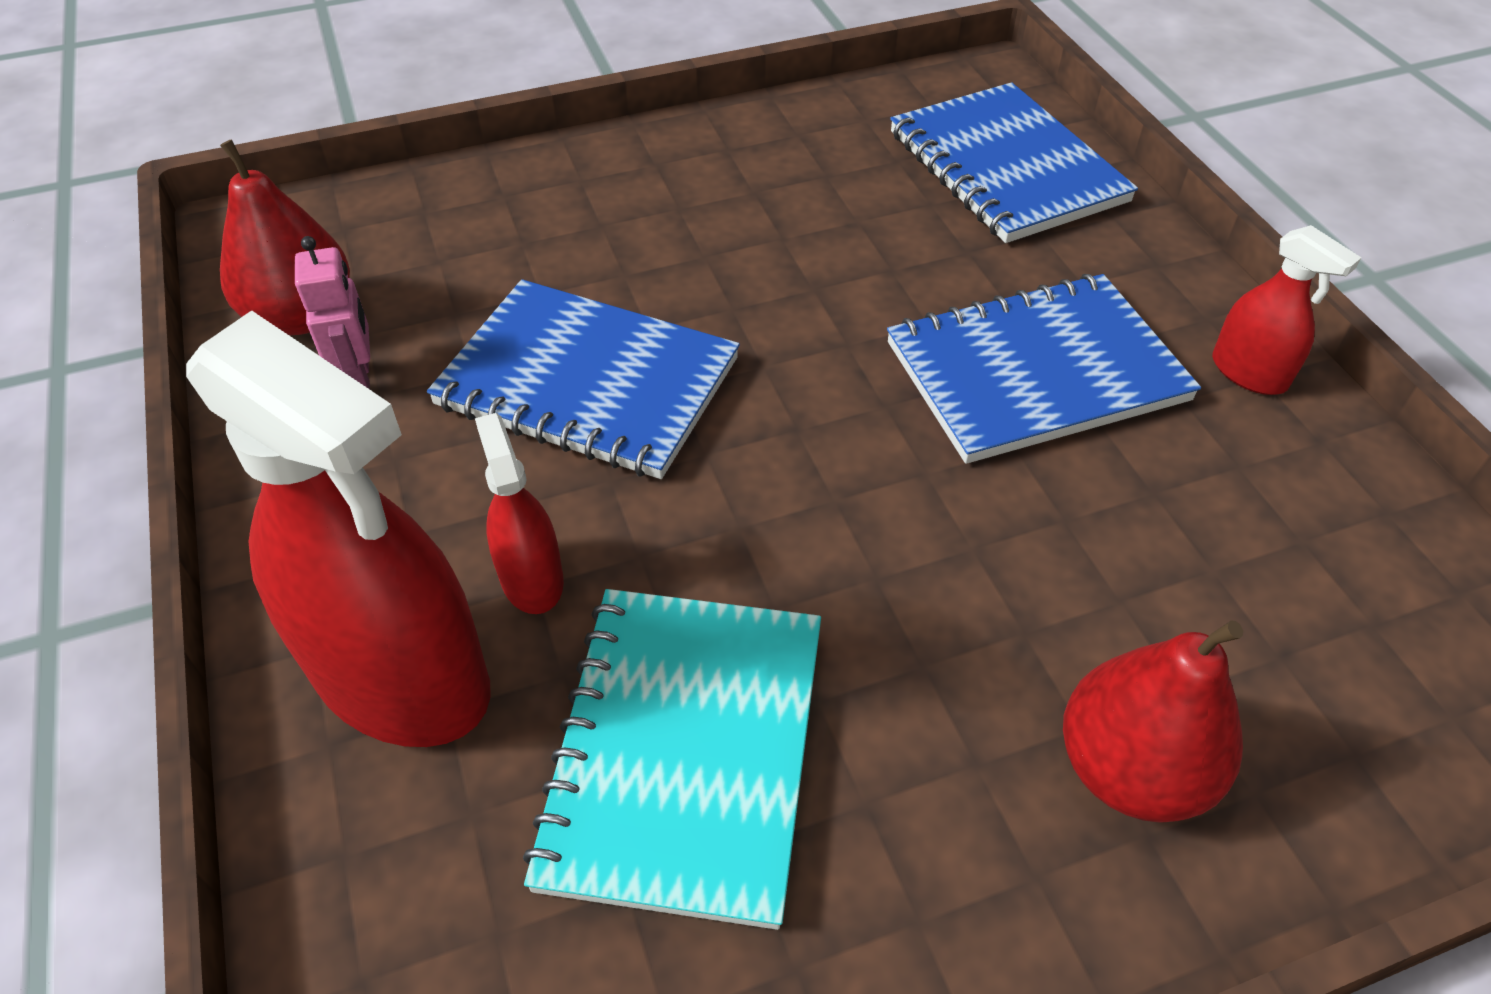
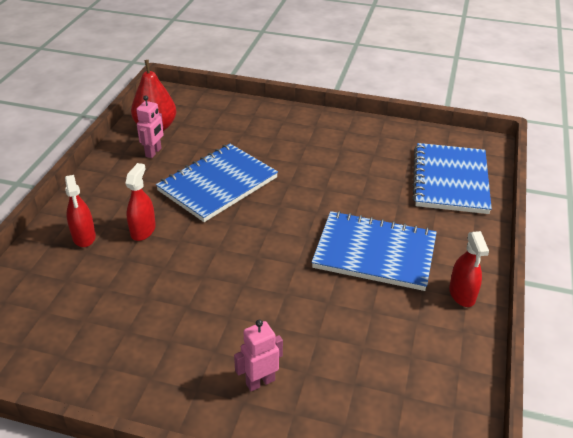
camera: 35 degrees right, 10 degrees down
(400, 676) = (84, 237): red spray bottle -> red spray bottle, size x0.47
(588, 383) = (217, 184): blue notebook -> blue notebook turned 75 degrees clockwise
(685, 752) = (135, 298): turquoise notebook -> none
(1131, 769) = (260, 382): red pear -> pink robot

